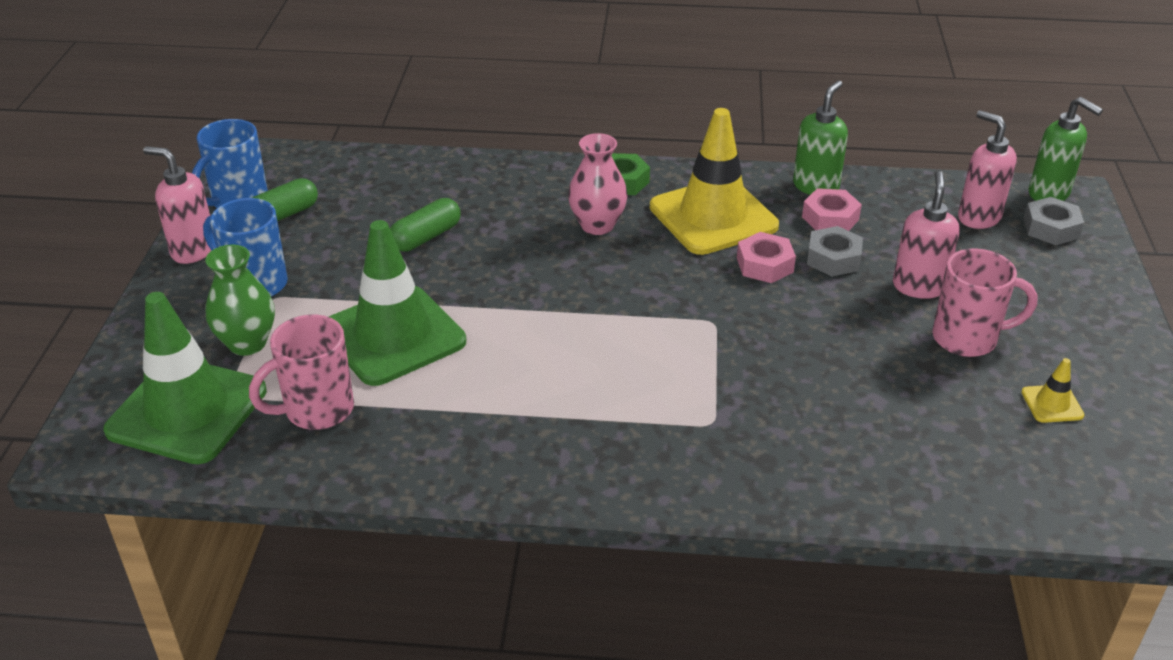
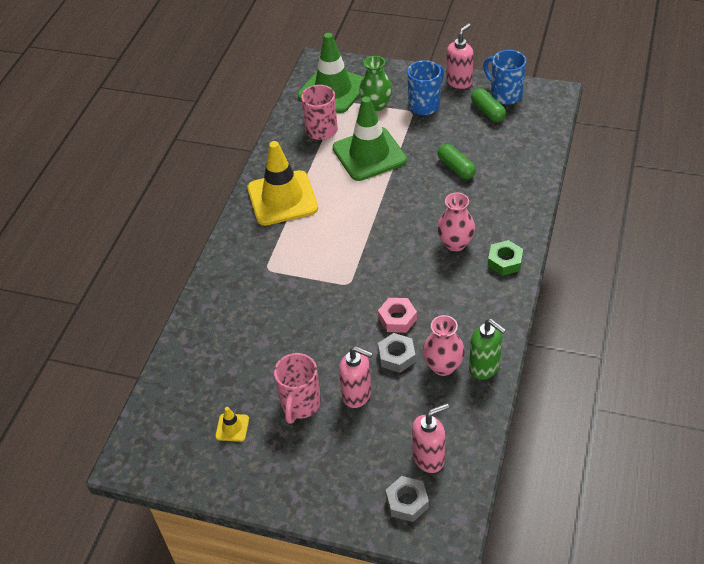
camera: 105 degrees right, 10 degrees up
(713, 217) = (455, 302): yellow traffic cone -> yellow traffic cone (282, 198)
(830, 218) = (443, 366): pink nut -> pink vase
(1049, 194) = (453, 520): green soap dispenser -> none

